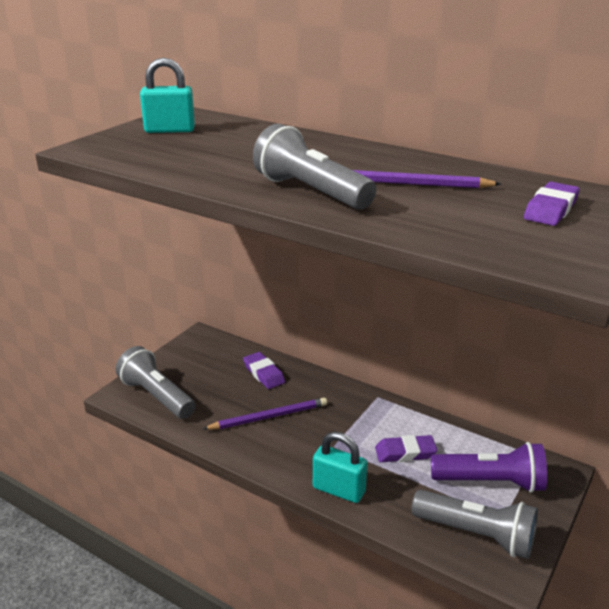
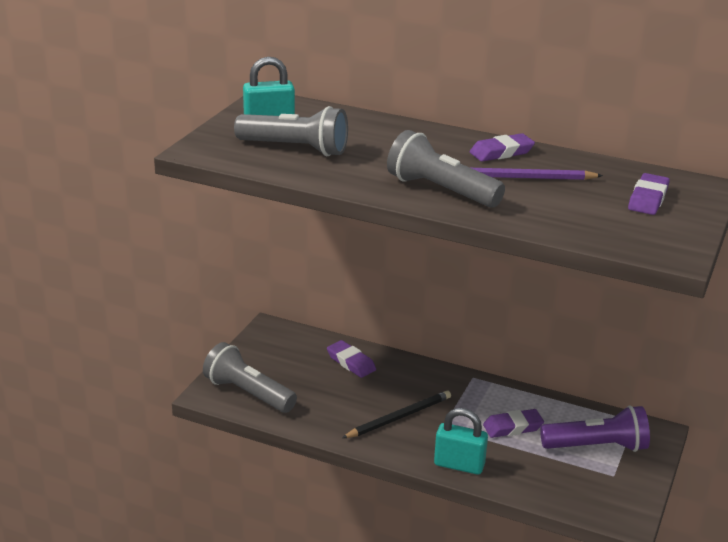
camera: 10 degrees left, 0 degrees up
(269, 417) = (371, 404): purple pencil -> none
(292, 432) = (399, 417): none -> black pencil
(395, 161) = (501, 152): none -> purple eraser
(476, 535) = (592, 491): grey flashlight -> grey flashlight (295, 148)

